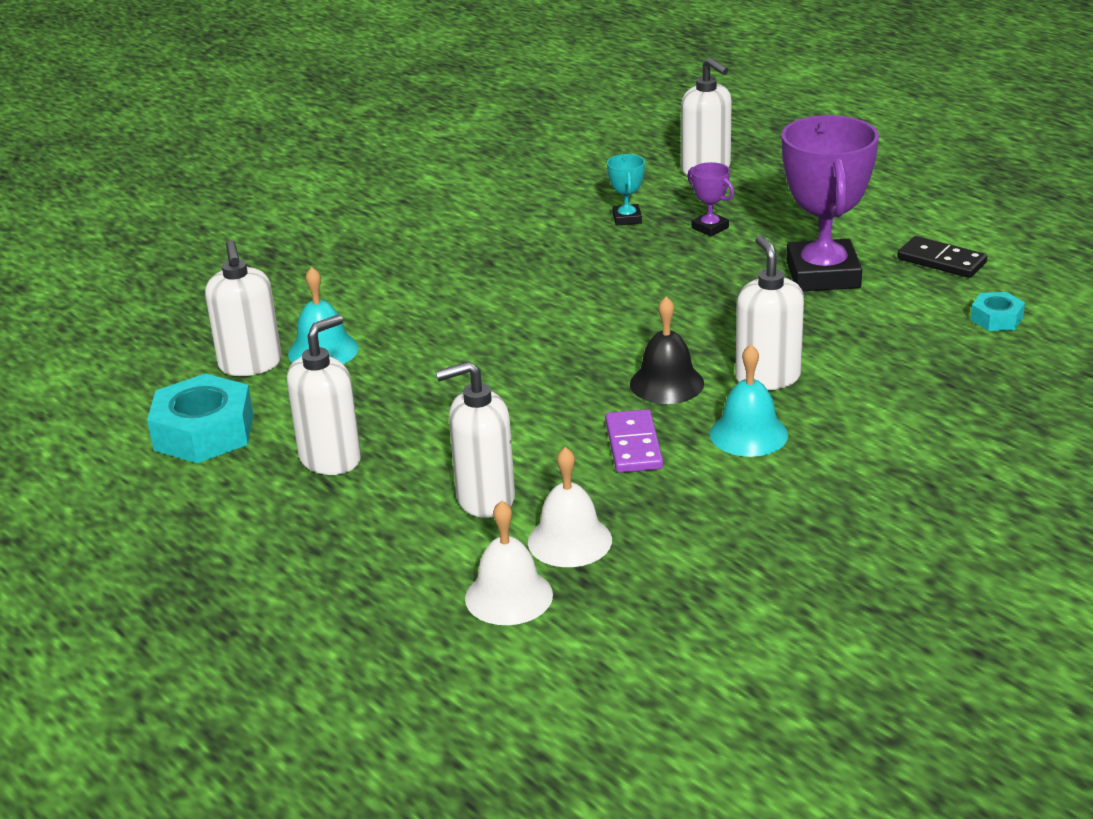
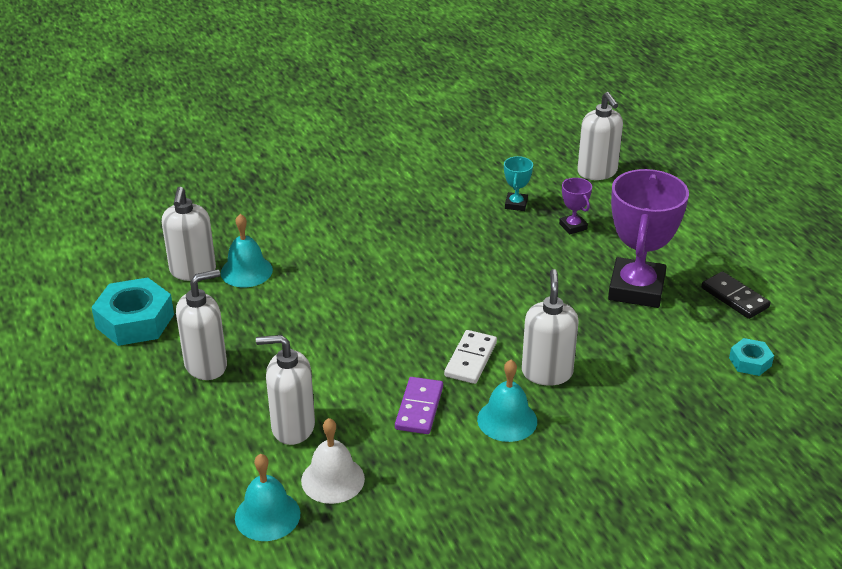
camera: 15 degrees right, 5 degrees up
(509, 596) = (267, 515): white bell -> turquoise bell
(667, 383) = (470, 359): black bell -> white domino

